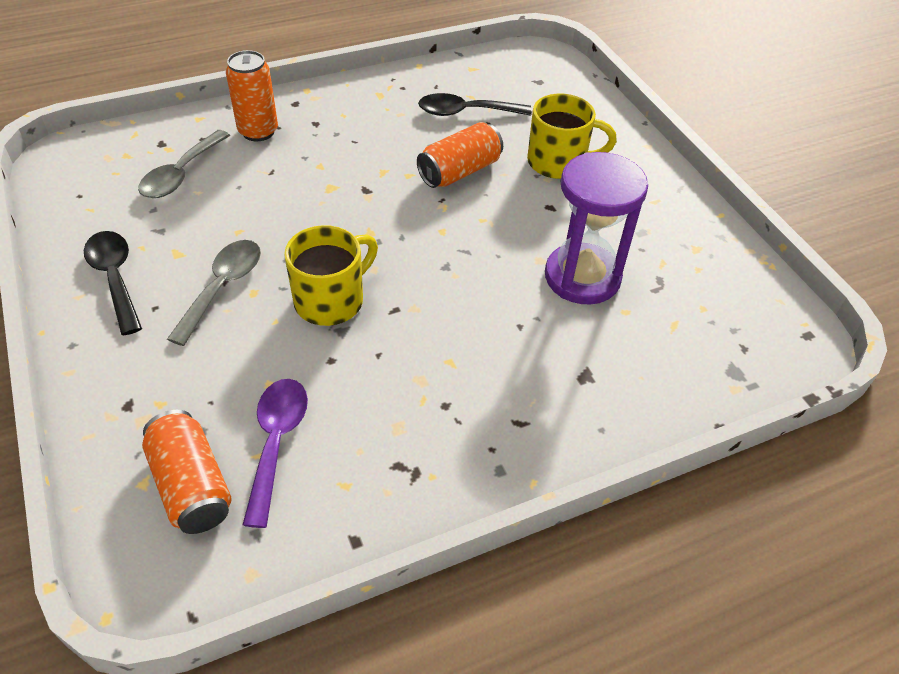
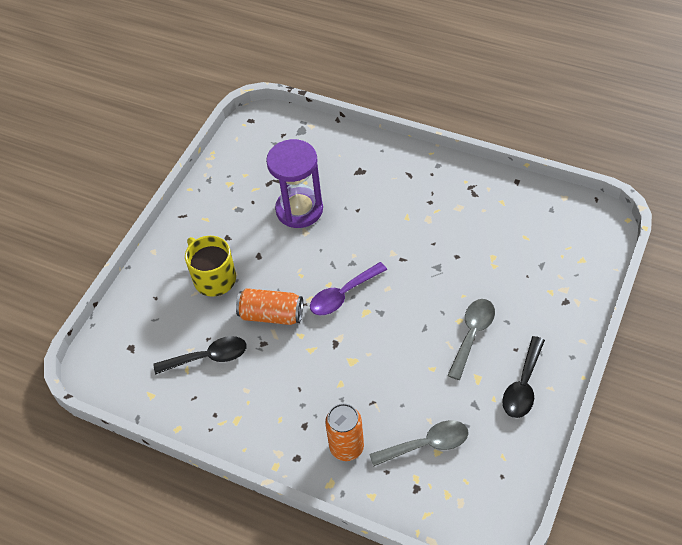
camera: 125 degrees left, 5 degrees up
(191, 485) = (563, 244): orange can -> none
(222, 288) = (472, 335): grey spoon -> grey spoon turned 135 degrees clockwise
(276, 443) = (514, 237): purple spoon -> purple spoon (343, 295)
(331, 300) = (426, 286): yellow mug -> none
(466, 112) = (208, 357): black spoon -> black spoon turned 60 degrees counterclockwise

